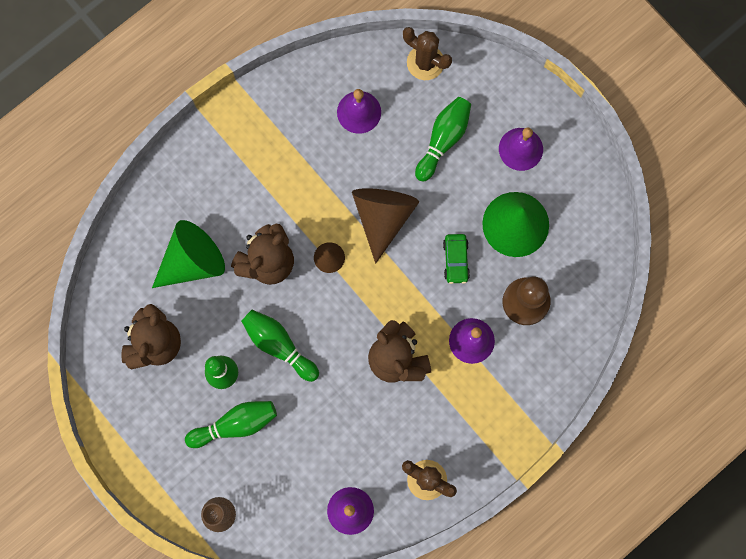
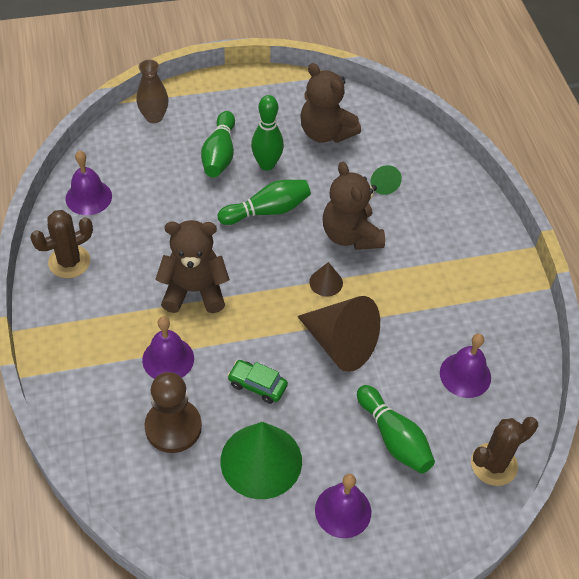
camera: 115 degrees right, 25 degrees down
(192, 261) = (383, 184): green cone -> green cone, size x0.47

